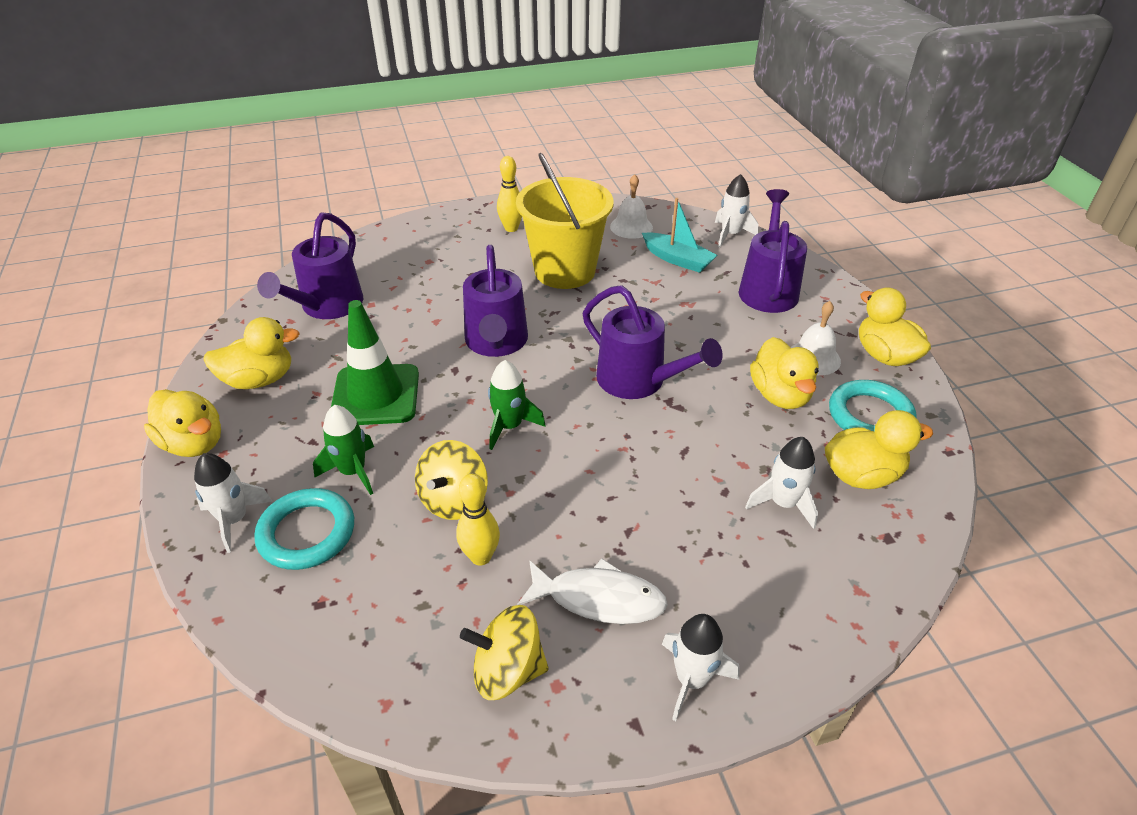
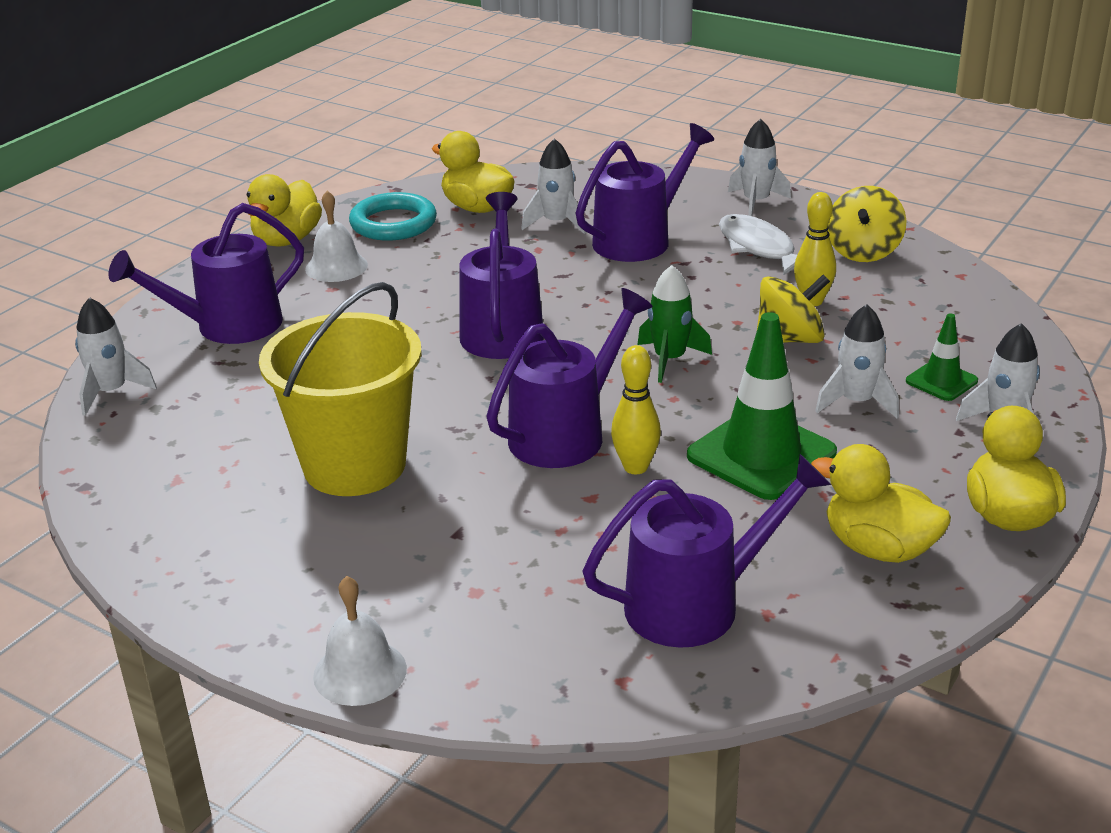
camera: 130 degrees left, 10 degrees down
(307, 533) = (941, 381): turquoise ring -> green traffic cone
(353, 471) = (856, 402): green rocket -> white rocket
(507, 670) = (863, 251): yellow spinning top -> yellow spinning top turned 60 degrees clockwise
(511, 228) = (291, 571): yellow bowling pin -> yellow bowling pin (635, 467)
(631, 227) = (168, 471): white bell -> white bell (360, 672)
(678, 259) = (224, 402): turquoise boat -> none
(698, 533) = (640, 239): none -> purple watering can
(780, 395) = (420, 263): yellow duck -> none

